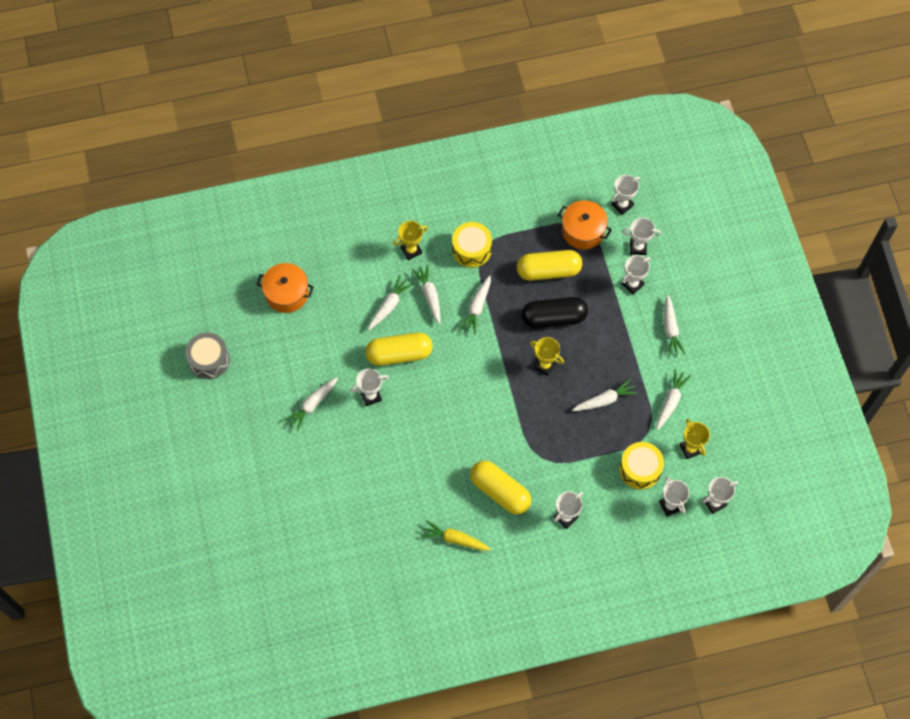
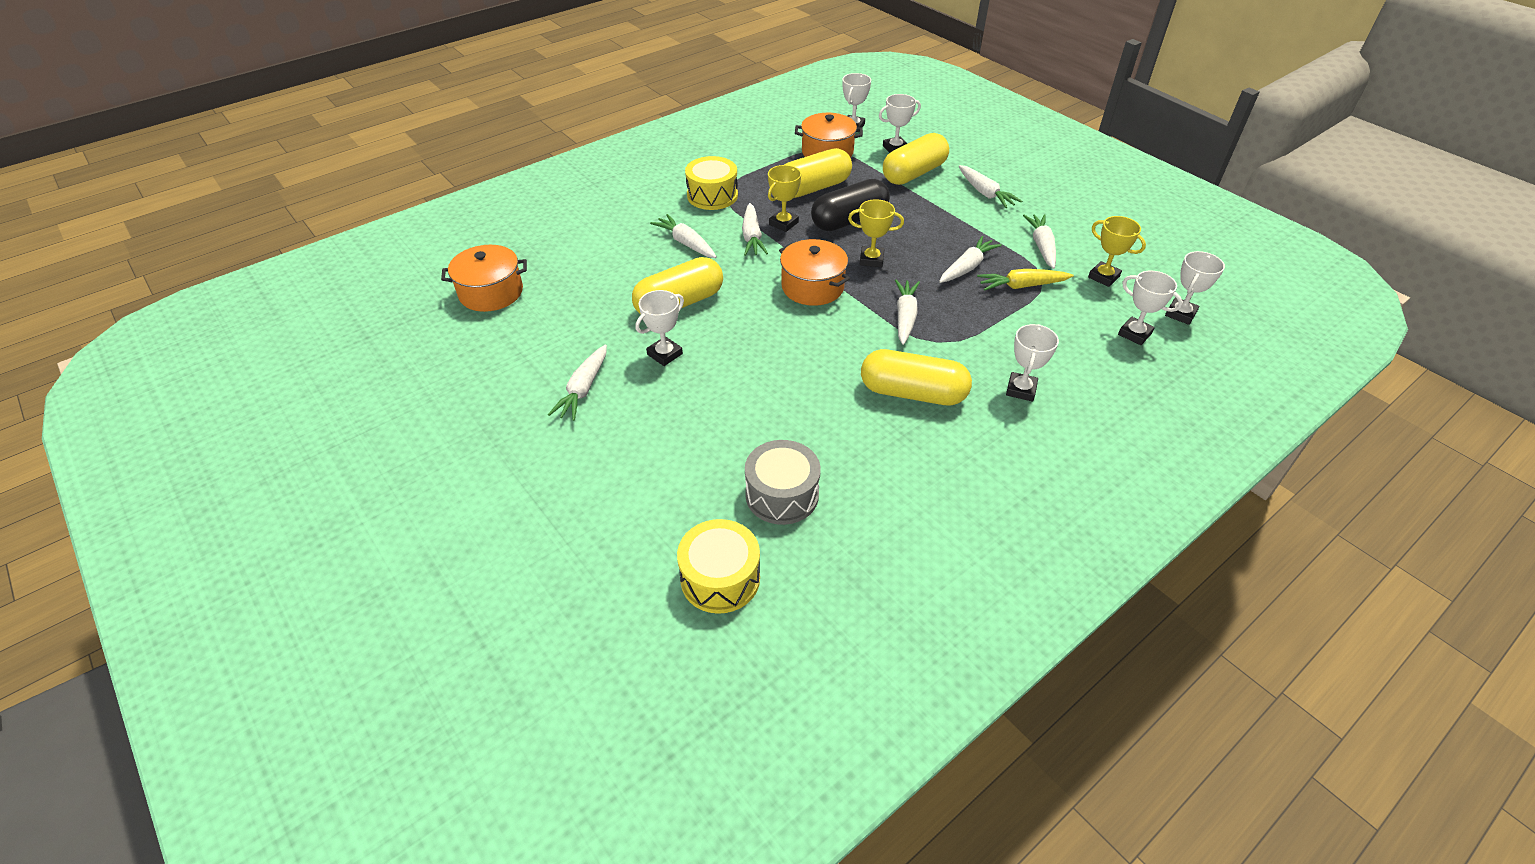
camera: 25 degrees left, 20 degrees down
(209, 360) = (397, 390): grey drum -> grey drum (782, 495)
(389, 306) = (639, 265): white carrot -> white carrot (905, 317)
(411, 250) = (639, 214): yellow trophy -> yellow trophy (783, 223)
(455, 539) = (891, 469): yellow carrot -> yellow carrot (1022, 286)
(491, 375) = (812, 287): none -> orange pot
(632, 284) = (914, 173): white trophy -> yellow capsule
(640, 469) = (1066, 313): yellow drum -> yellow drum (720, 578)

